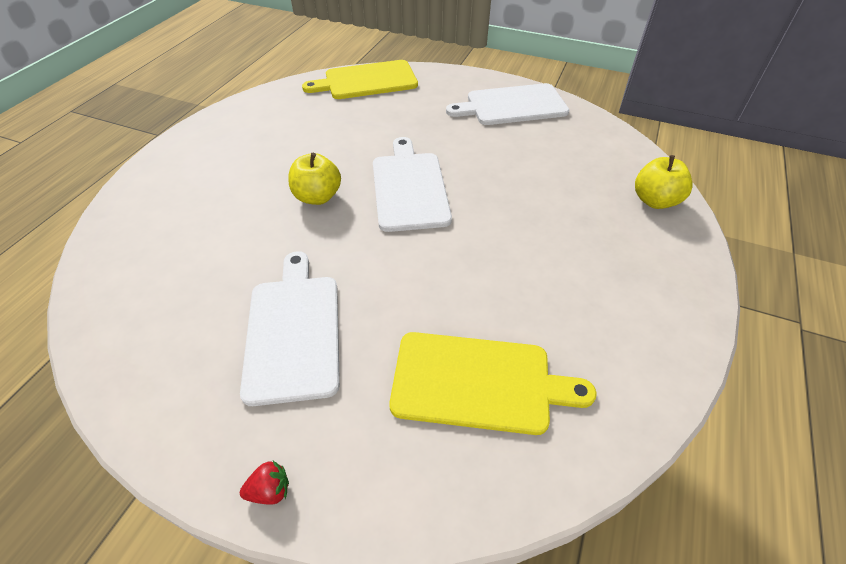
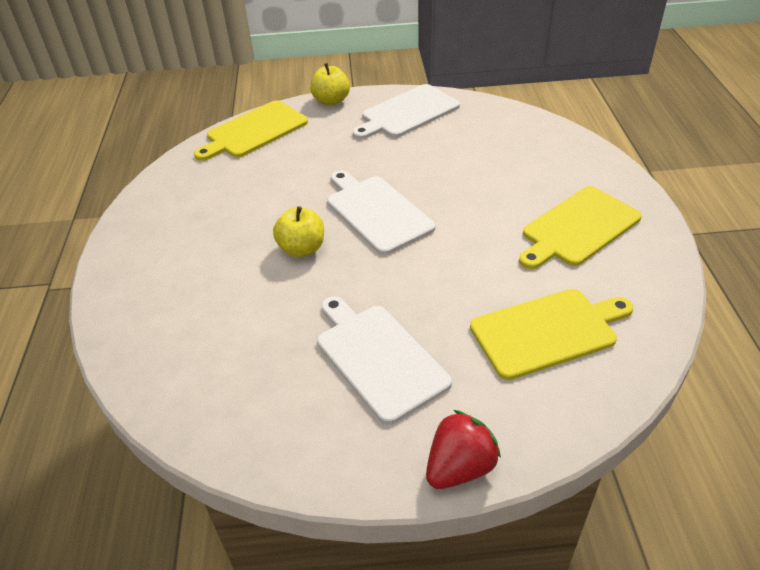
camera: 25 degrees left, 5 degrees down
(270, 490) = (460, 467): red strawberry -> red strawberry, size x1.96
(599, 281) = (578, 228): none -> yellow cutting board
(655, 201) = (575, 154): yellow apple -> yellow apple (331, 101)

